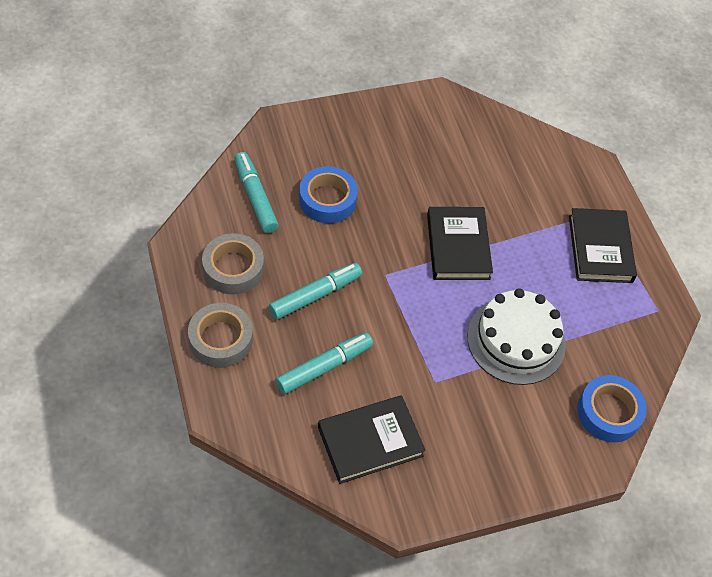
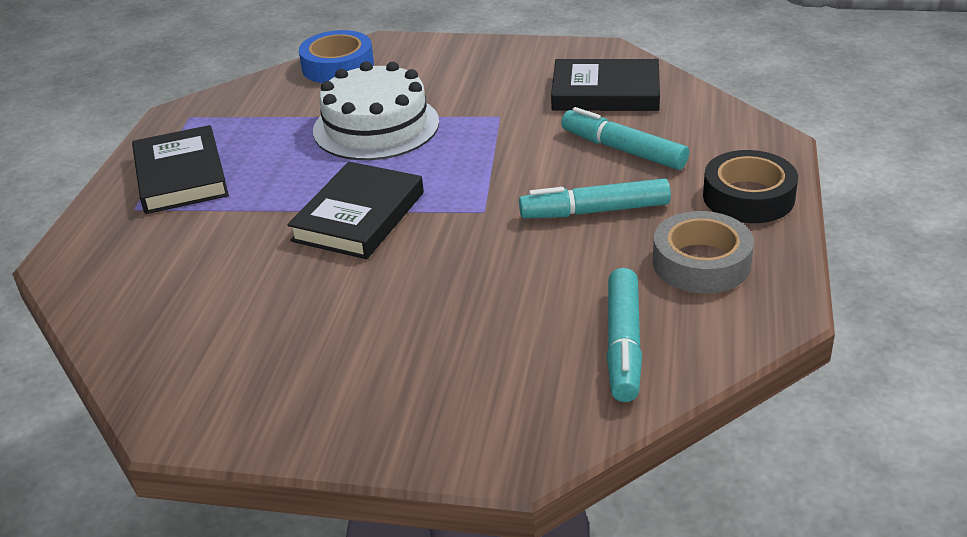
camera: 145 degrees left, 20 degrees down
(221, 339) = (748, 197): grey tape -> black tape
(324, 367) = (623, 150): turquoise marker -> turquoise marker turned 45 degrees clockwise
(327, 200) = (504, 312): blue tape -> none
(600, 249) = (181, 176): black book -> black book turned 45 degrees counterclockwise

